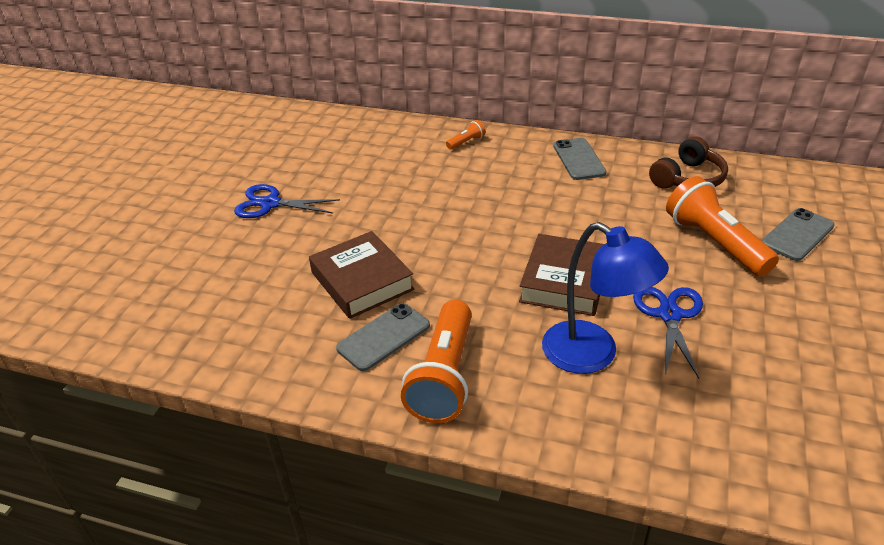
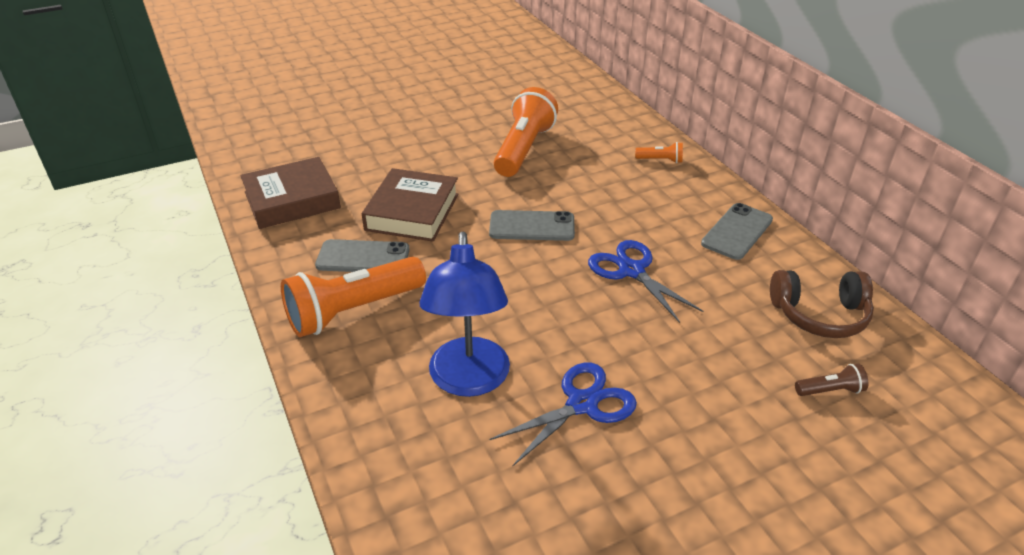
camera: 45 degrees right, 0 degrees up
(270, 204) = (445, 123): blue scissors -> blue scissors (631, 271)
(564, 281) = (546, 314): brown book -> brown book (292, 200)
(714, 242) = (738, 384): orange flashlight -> orange flashlight (524, 149)
(752, 214) = (830, 390): none -> brown flashlight
(797, 235) = (845, 443): grey phone -> grey phone (532, 226)

